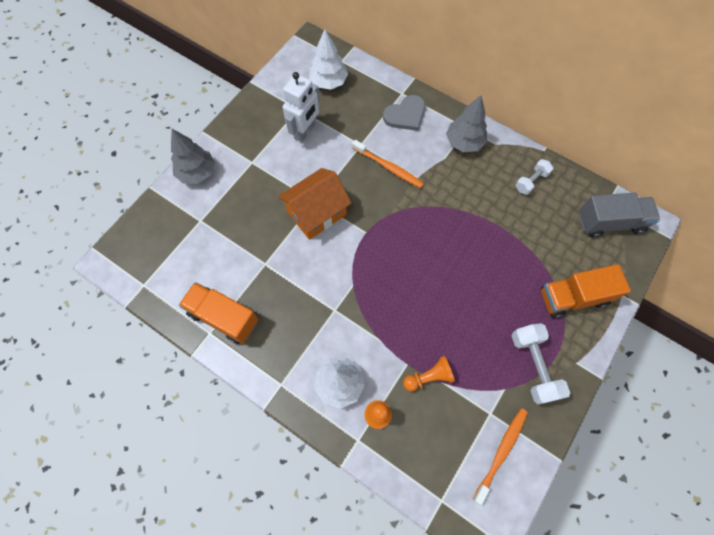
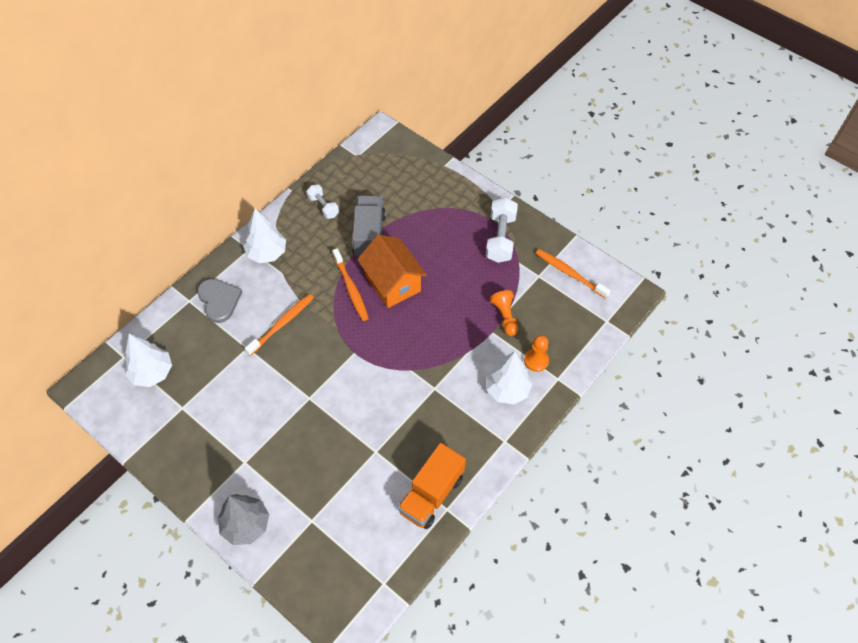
camera: 85 degrees left, 10 degrees down
(305, 132) = (216, 402): white robot -> none
(317, 213) = (324, 397): orange house -> orange house (392, 283)
(437, 220) = (351, 288): none -> orange toothbrush
(464, 142) = (267, 253): grey tree -> white tree
(533, 366) = (500, 238): white dumbbell -> white dumbbell turned 75 degrees counterclockwise
(573, 297) = (442, 199): orange truck -> none
(610, 222) = (376, 158): grey truck -> grey truck (369, 235)

